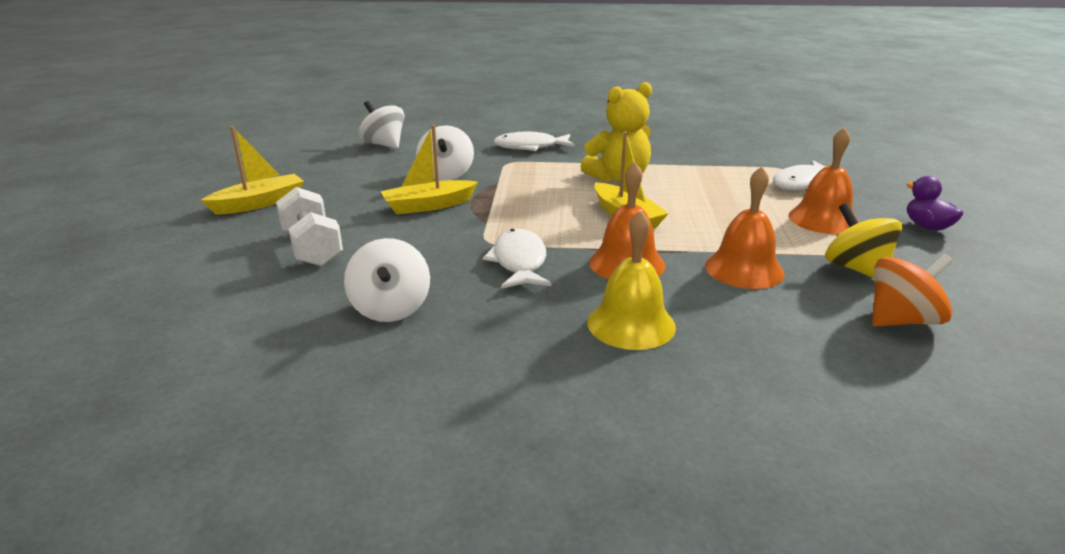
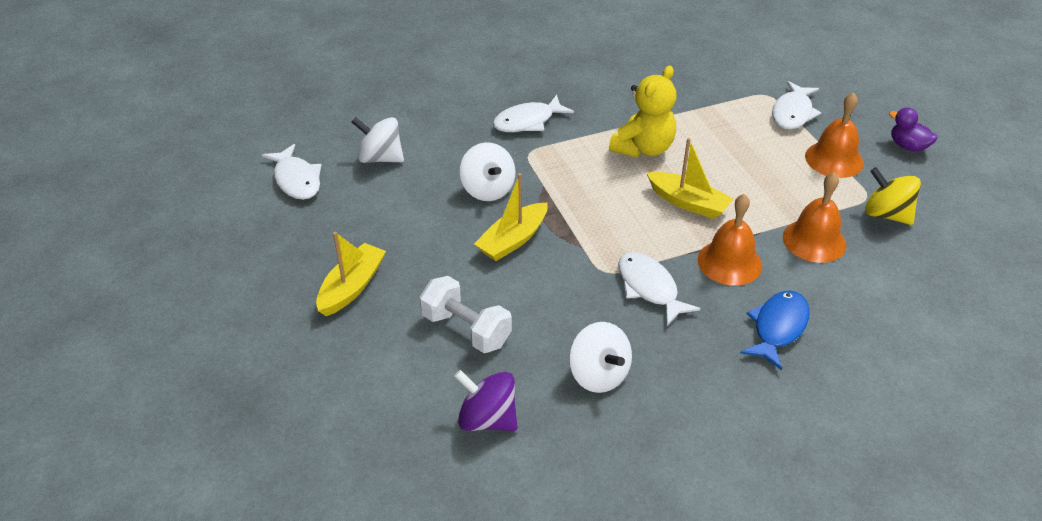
camera: 25 degrees left, 15 degrees up
(244, 310) = (487, 419): none -> purple spinning top
(306, 144) = (296, 180): none -> white fish
(631, 324) = (778, 328): yellow bell -> blue fish
(901, 320) = (939, 261): orange spinning top -> none

